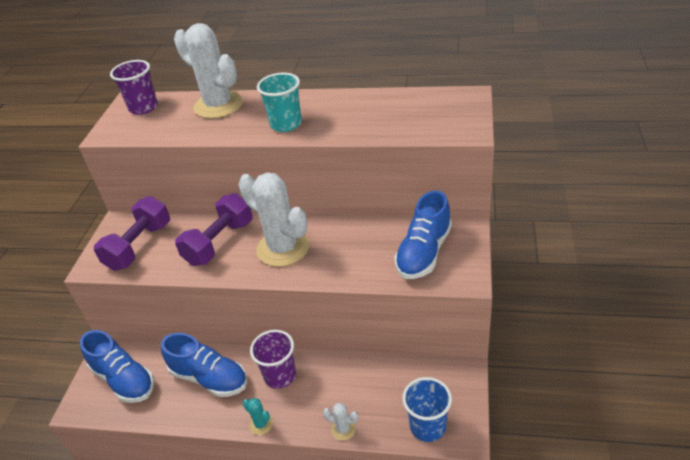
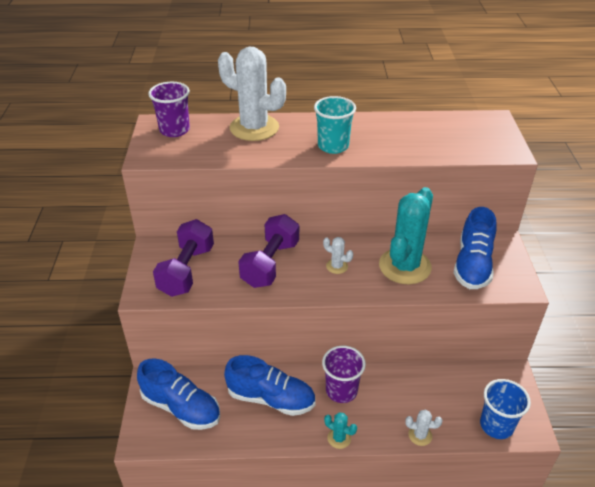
camera: 15 degrees left, 0 degrees up
(283, 248) = (337, 266): white cactus -> white cactus, size x0.42
(351, 251) = (404, 266): none -> turquoise cactus

